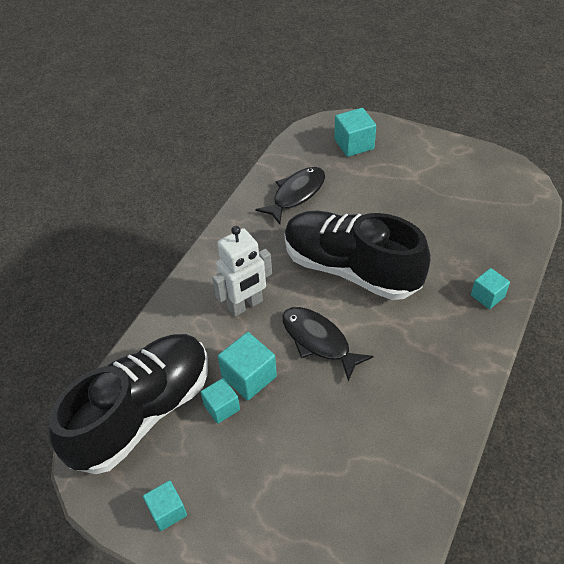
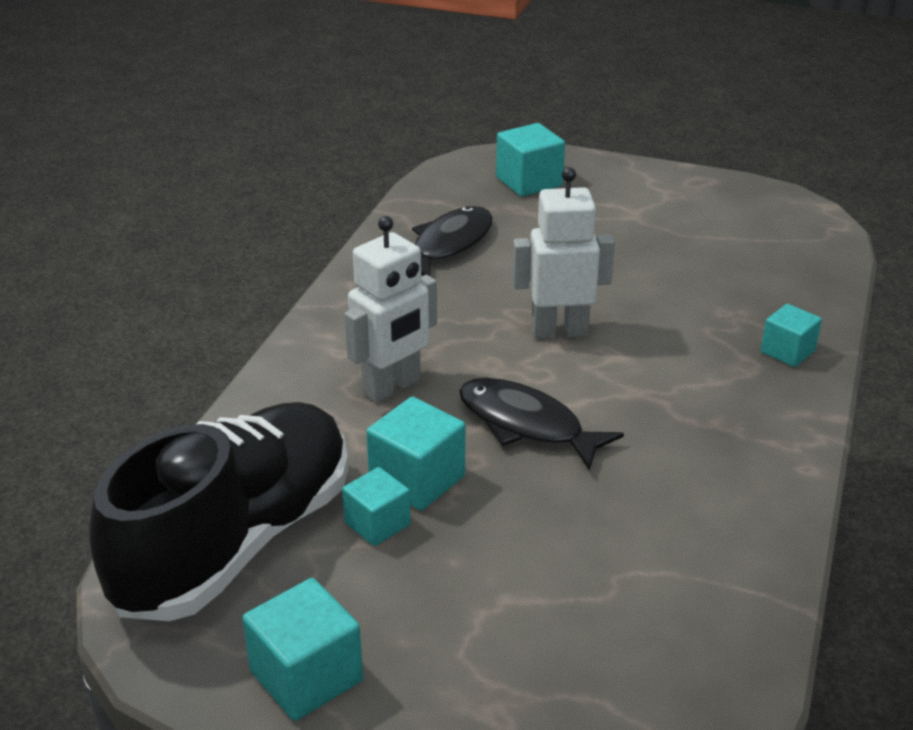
camera: 10 degrees left, 15 degrees down
(167, 511) = (306, 676): turquoise cube -> turquoise cube, size x1.52
(351, 269) = (559, 331): black shoe -> white robot

